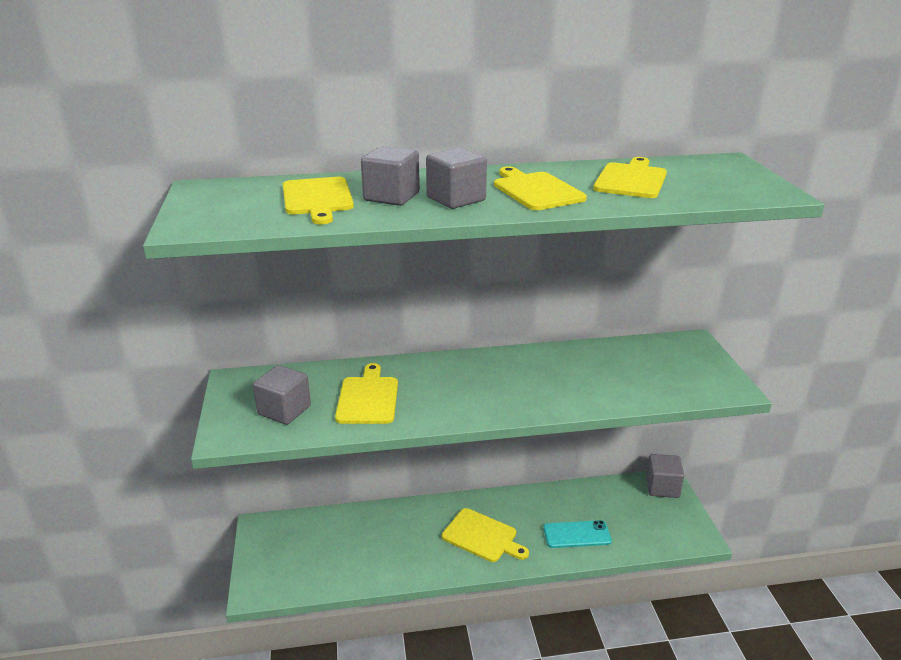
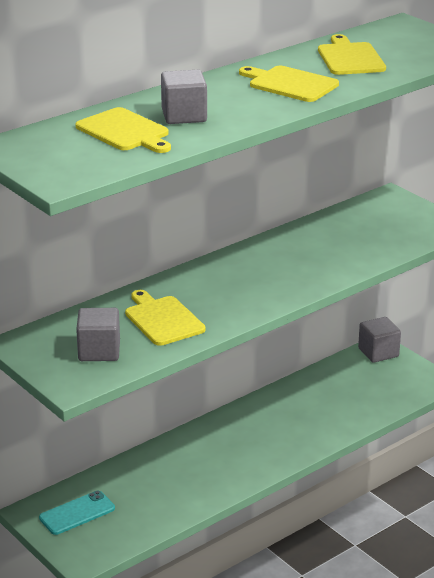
camera: 30 degrees left, 0 degrees up
(456, 199) = (239, 106): grey cube -> none
(482, 536) = (254, 444): yellow cutting board -> none
(577, 534) = (334, 414): turquoise phone -> turquoise phone (77, 513)

